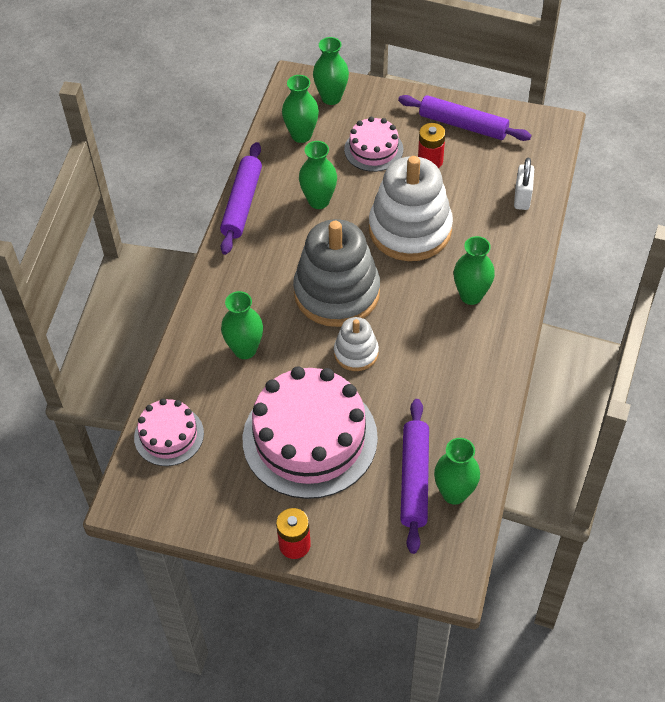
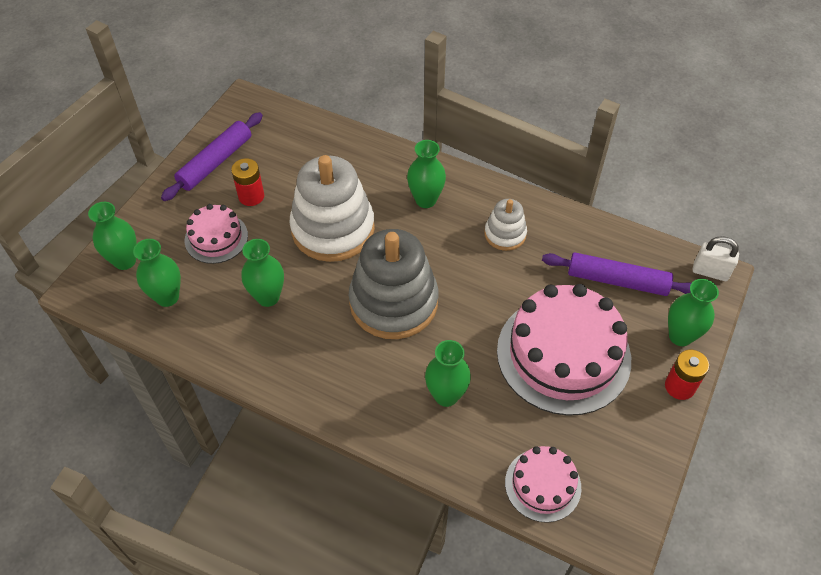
camera: 80 degrees left, 0 degrees up
(242, 204) = (244, 369): purple rolling pin -> none
(356, 353) = (471, 299): white stacking toy -> white stacking toy (505, 234)
(454, 493) = (634, 255): green vase -> green vase (680, 336)
(522, 198) = (324, 140): white padlock -> white padlock (710, 272)

